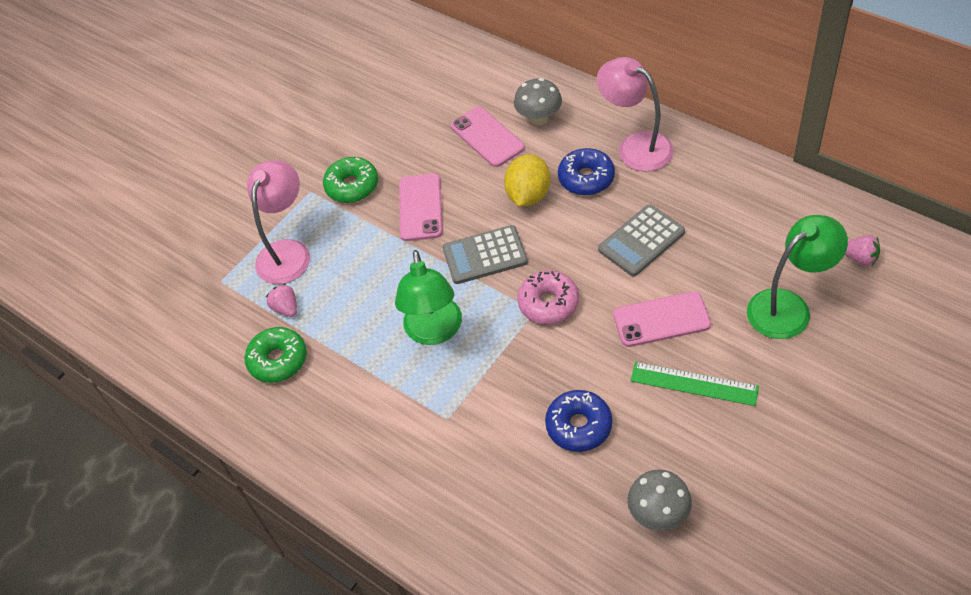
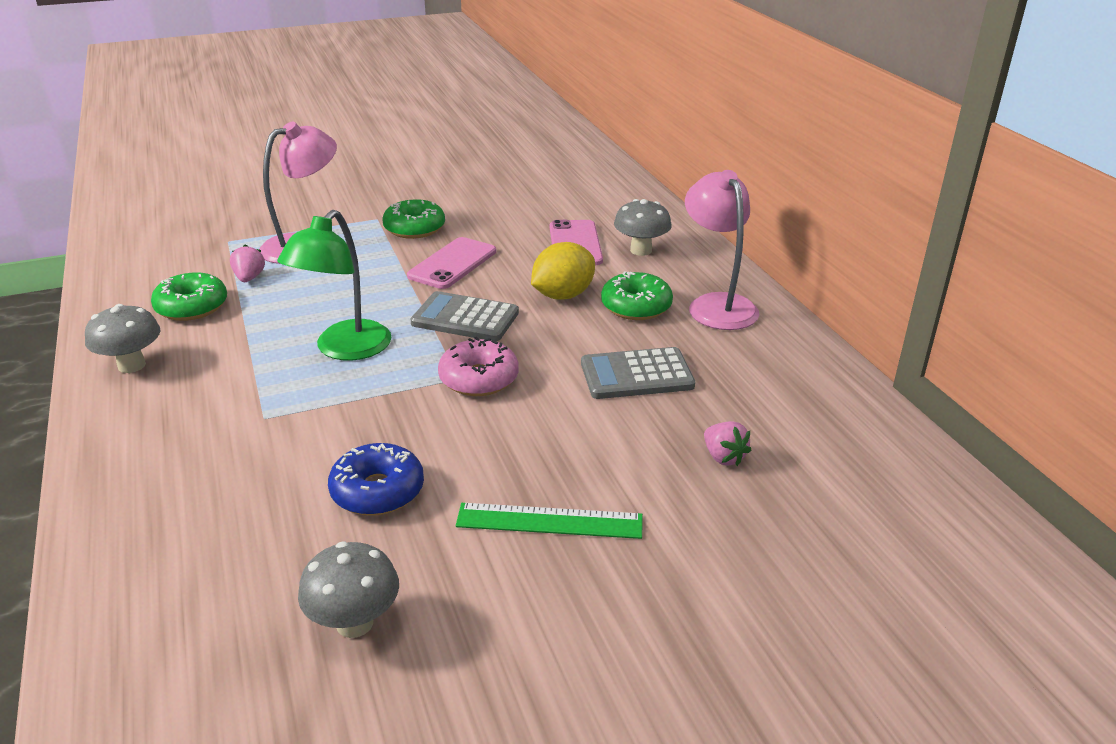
camera: 25 degrees right, 20 degrees down
(303, 435) = (131, 365): none -> grey mushroom
(586, 178) = (636, 306): blue donut -> green donut
(661, 319) = (581, 447): pink phone -> none
(694, 383) = (549, 521): green ruler -> green ruler turned 45 degrees counterclockwise
(788, 307) = (748, 508): green lamp -> none
(860, 258) = (896, 507): pink strawberry -> pink strawberry (723, 457)

